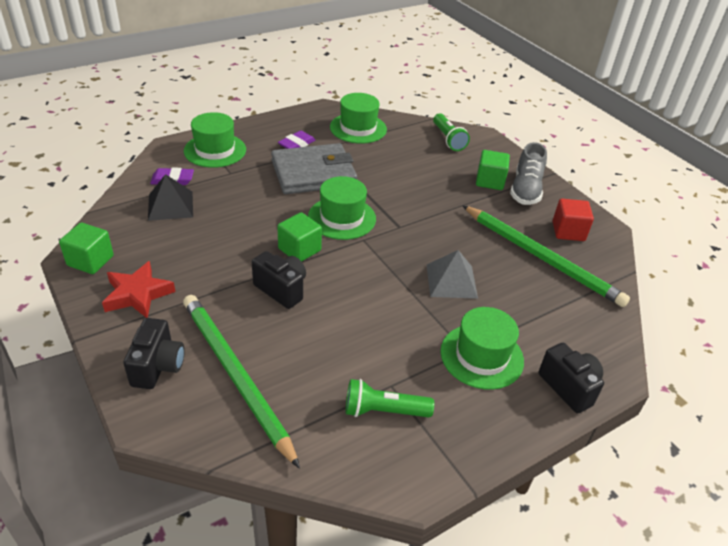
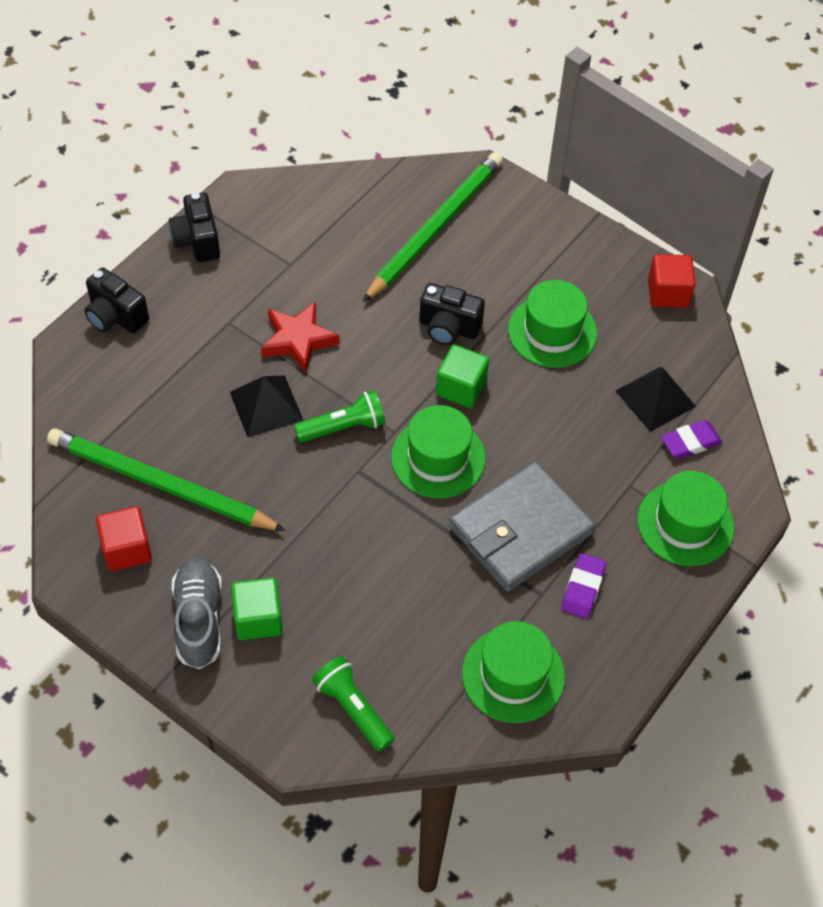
camera: 160 degrees right, 15 degrees up
(90, 261) = (668, 293): green cube -> red cube
(138, 294) = (586, 273): red star -> red star (298, 340)
(158, 366) = (507, 214): black camera -> black camera (197, 241)
(235, 375) = (435, 228): green pencil -> green pencil turned 90 degrees counterclockwise
(383, 411) = (288, 239): green flashlight -> green flashlight (344, 427)
(451, 281) = (266, 406): grey pyramid -> black pyramid
(481, 356) = (210, 321): green hat -> green hat (552, 331)

